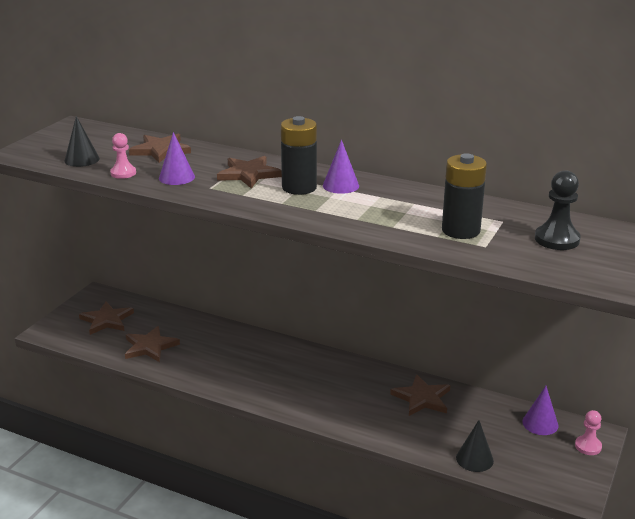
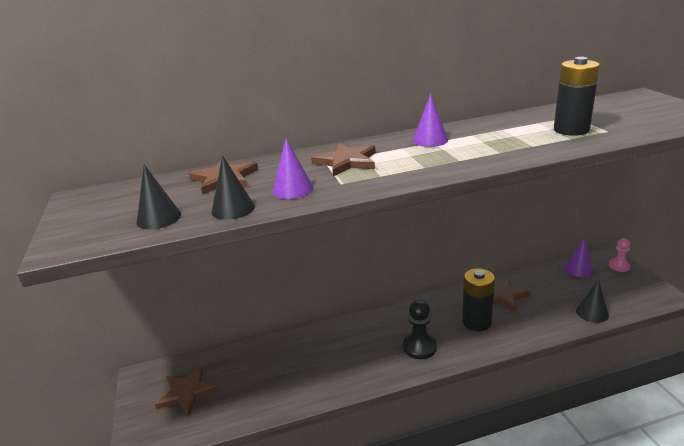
camera: 40 degrees left, 0 degrees up
(123, 173) = (233, 209): pink pawn -> black cone
(150, 346) = (262, 389): brown star -> none
(299, 187) = (407, 153): black battery -> black battery (476, 322)
(557, 239) = (623, 112): black pawn -> black pawn (419, 347)

